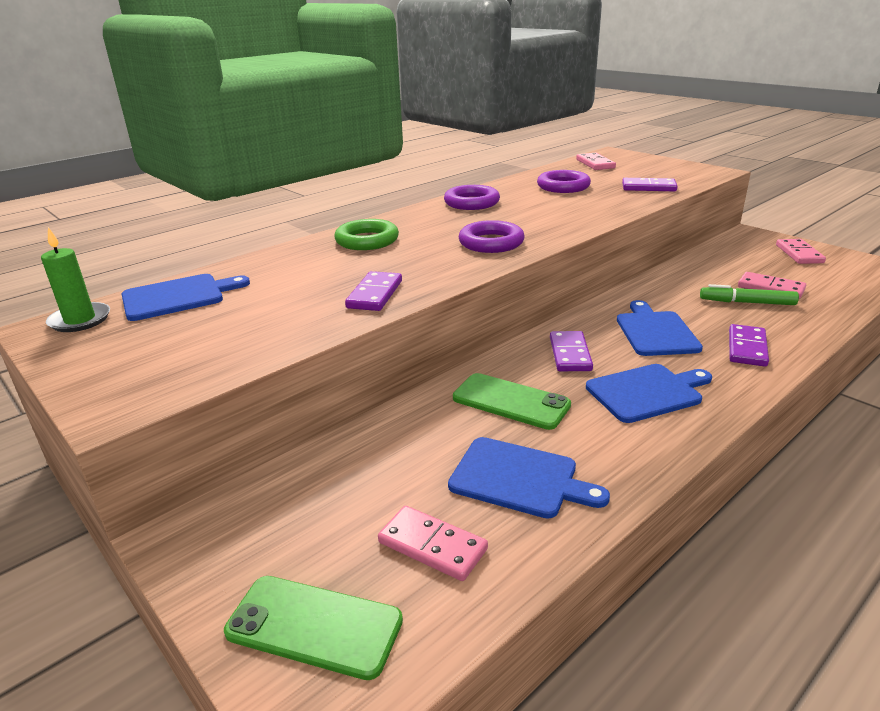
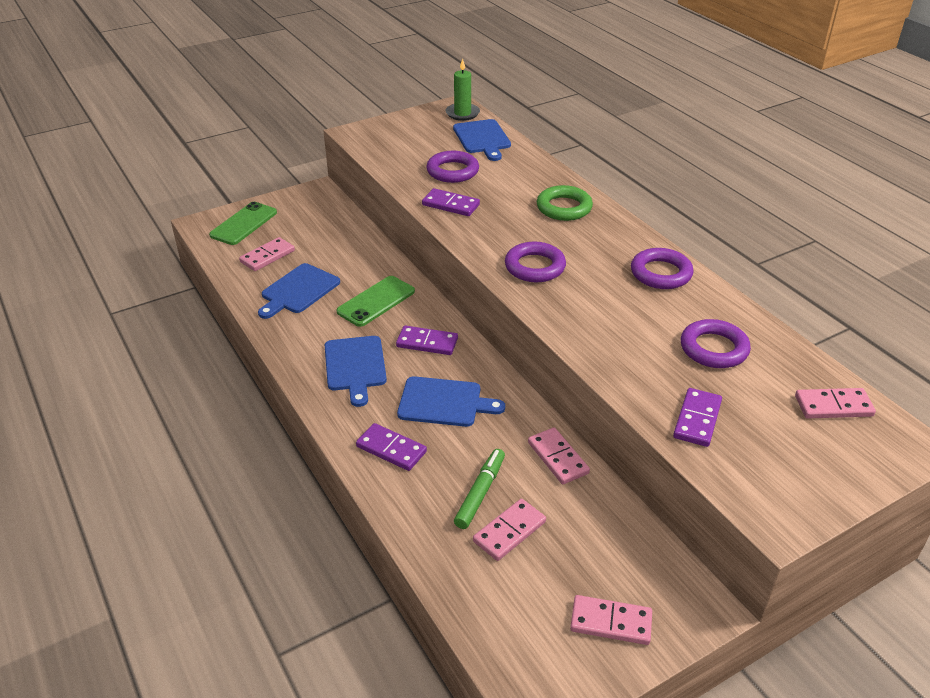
camera: 100 degrees right, 10 degrees up
(279, 304) = (452, 171): none -> purple ring
(673, 279) = (557, 458): none -> pink domino

